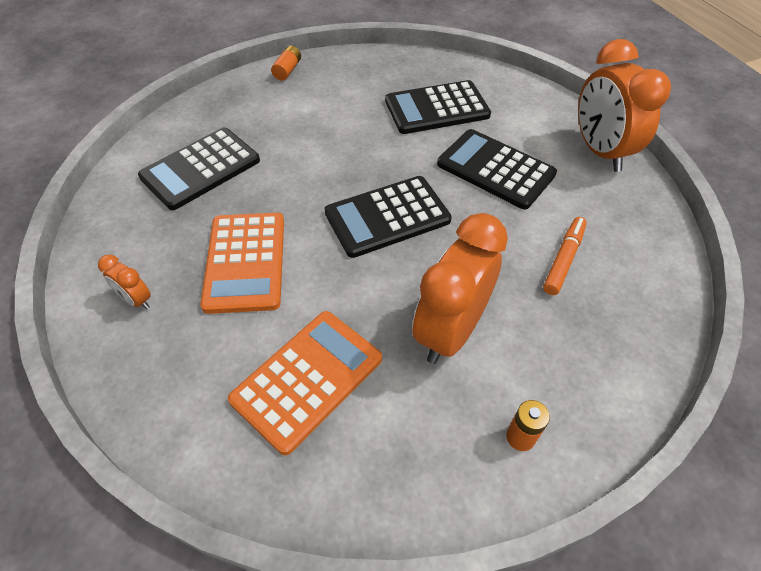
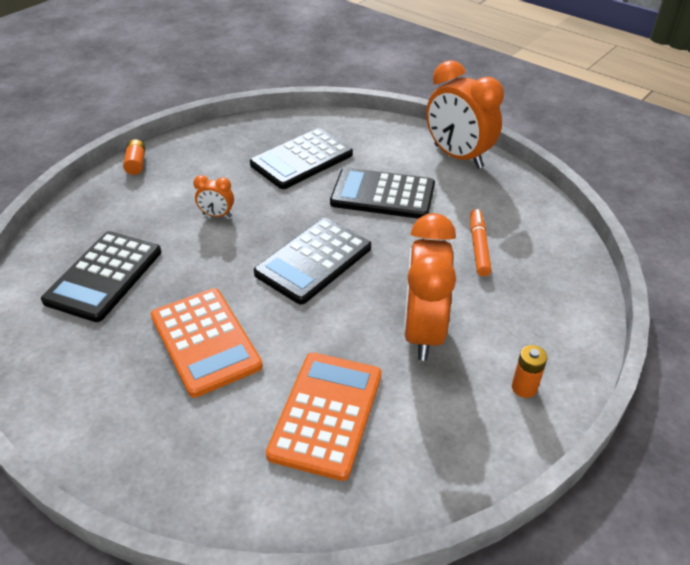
camera: 25 degrees left, 10 degrees down
(136, 300) = (115, 412): orange clock -> orange clock (217, 215)

